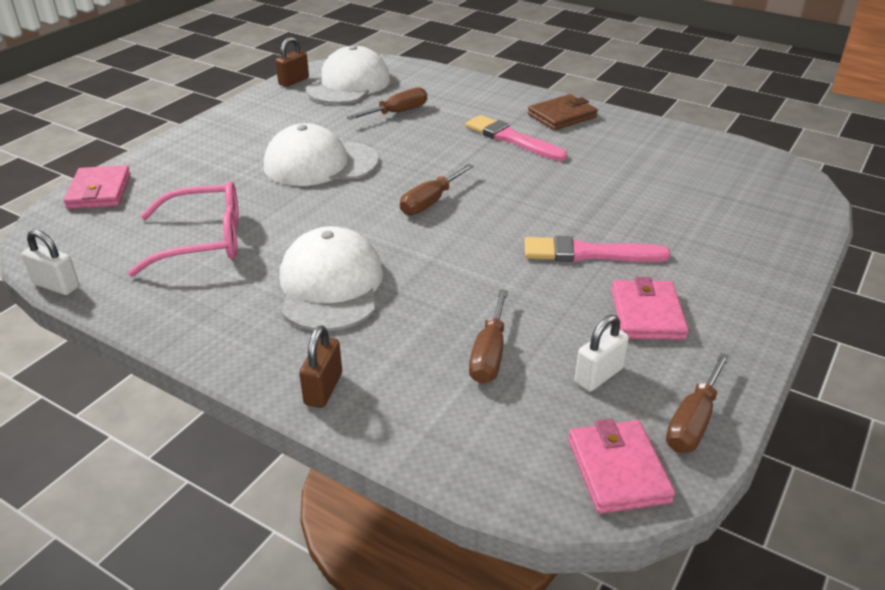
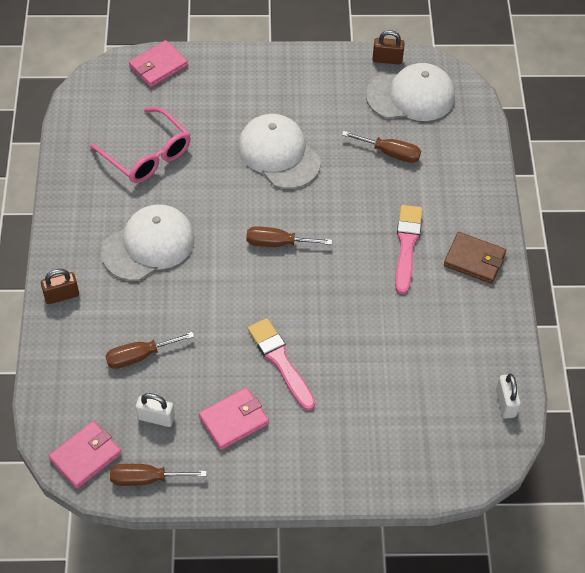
camera: 55 degrees right, 20 degrees up
(56, 286) = (61, 121): white padlock -> white padlock (505, 403)

